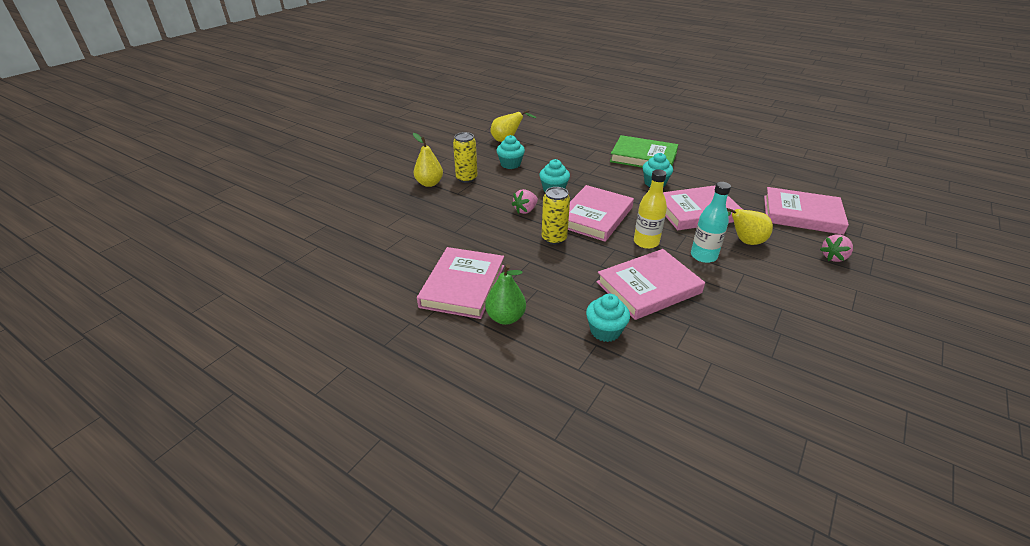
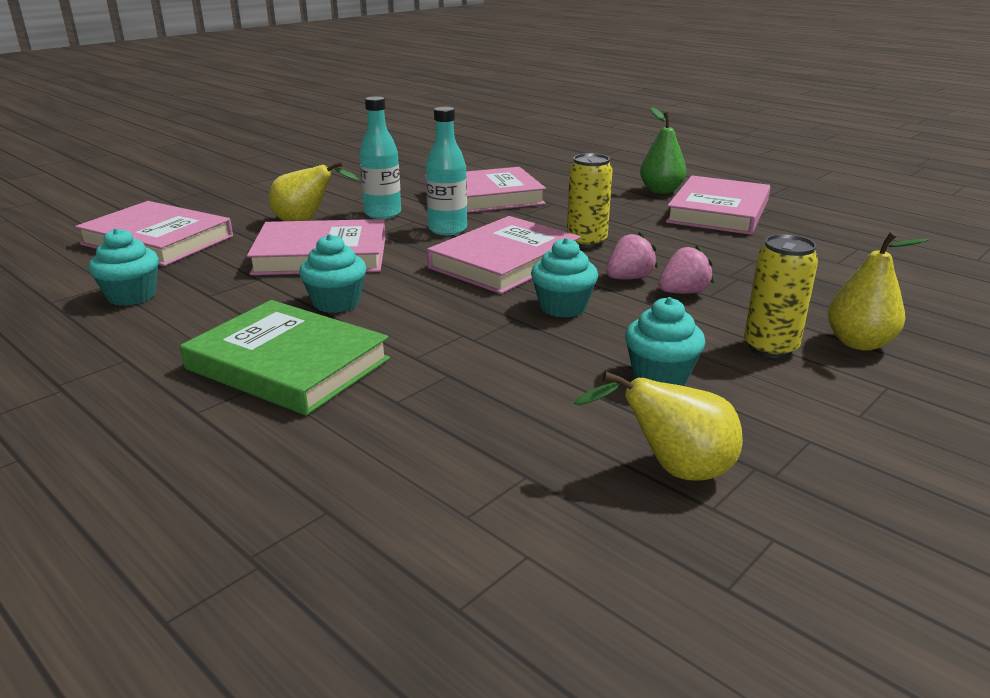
camera: 170 degrees left, 10 degrees down
(605, 331) = (555, 179): turquoise cupcake -> turquoise cupcake (132, 296)
(646, 242) = (447, 229): yellow bottle -> turquoise bottle
(833, 257) = (216, 203): pink strawberry -> pink strawberry (683, 292)

